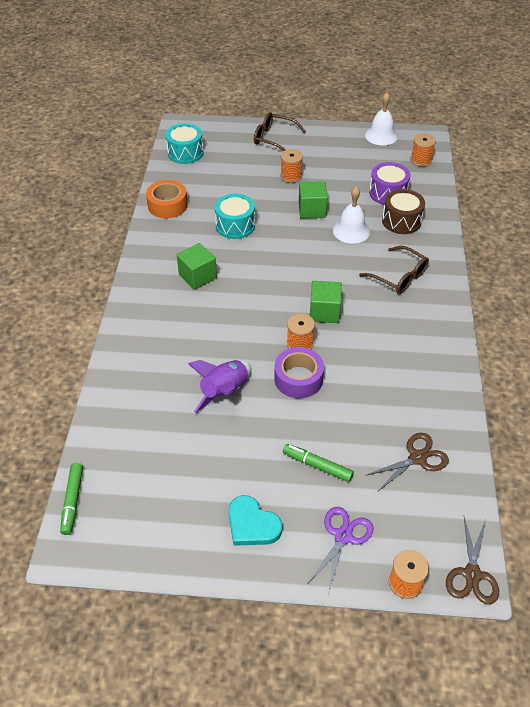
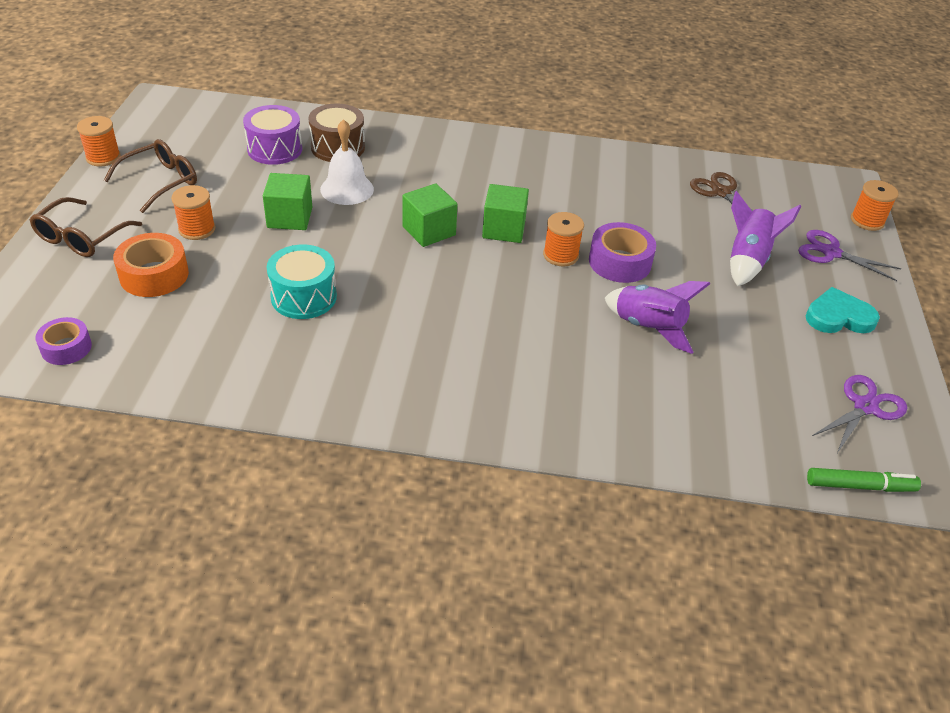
camera: 90 degrees left, 5 degrees down
(147, 522) = (865, 407): none -> purple scissors
(167, 205) = (221, 376): orange tape -> orange tape (154, 275)
(185, 153) = (66, 348): turquoise drum -> purple tape
(197, 276) = (417, 344): green cube -> green cube (429, 231)
(252, 524) = (838, 316): turquoise heart -> turquoise heart turned 135 degrees counterclockwise
(318, 466) = (747, 260): green marker -> purple rocket
(381, 135) = (134, 136): white bell -> none
(399, 277) = (445, 164): brown glasses -> brown glasses (161, 182)
(421, 160) = (211, 113): orange spool -> orange spool (103, 157)
(472, 574) = (843, 182): brown scissors -> none

